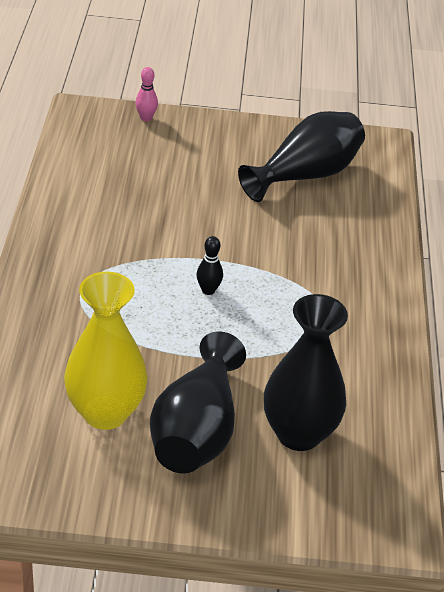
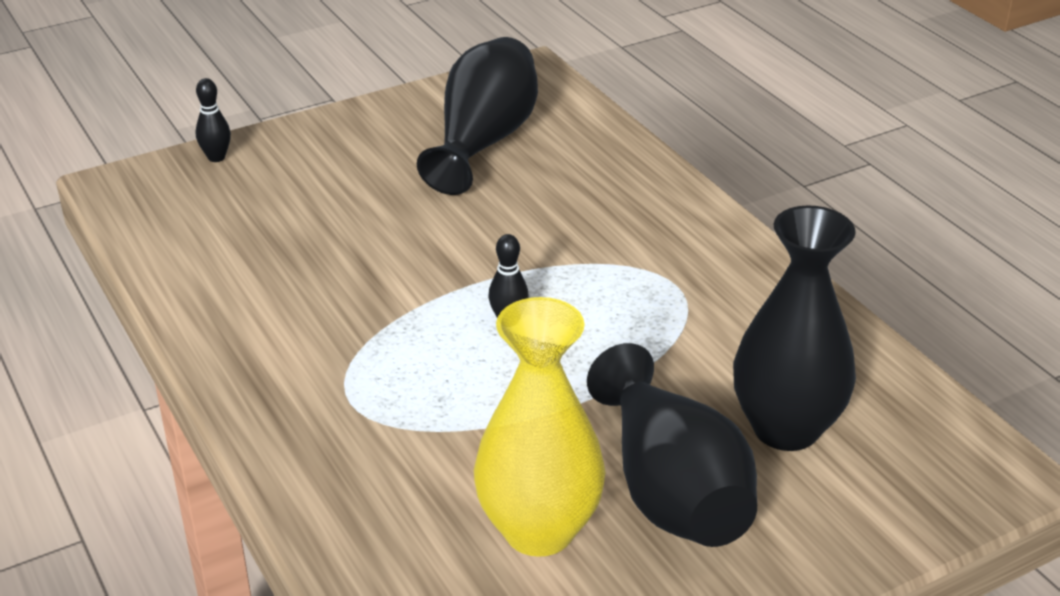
camera: 30 degrees left, 5 degrees down
(146, 118) = (216, 157): pink bowling pin -> black bowling pin

